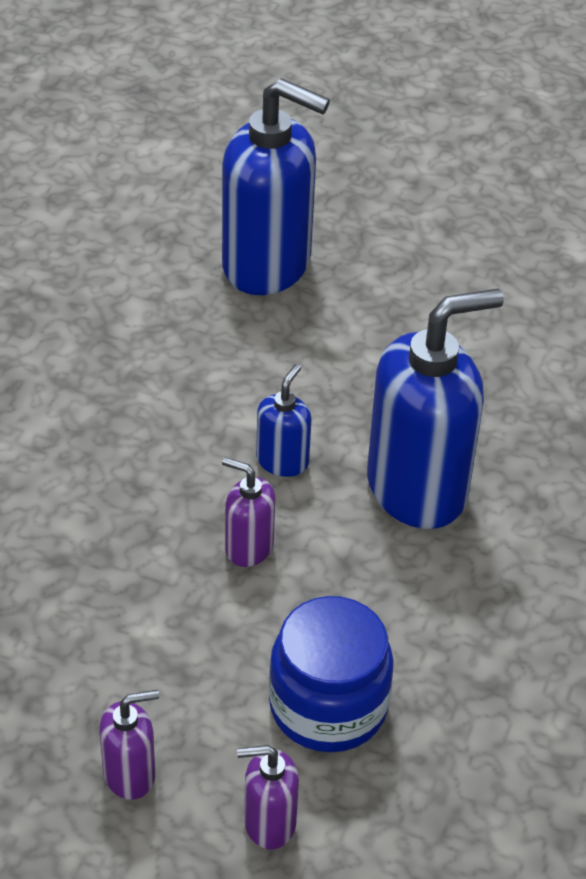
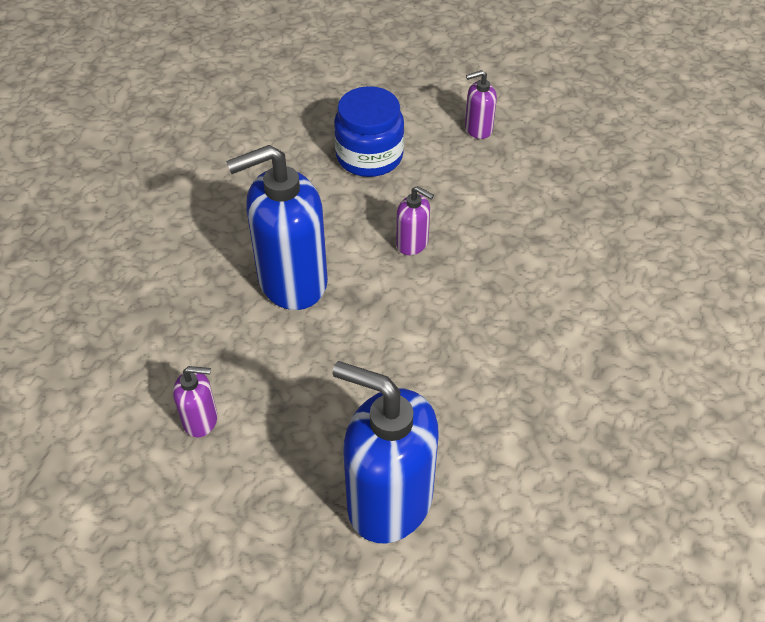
camera: 175 degrees left, 5 degrees up
(269, 823) = (405, 108): purple soap dispenser -> purple soap dispenser (201, 420)
(282, 461) = (386, 303): blue soap dispenser -> none

